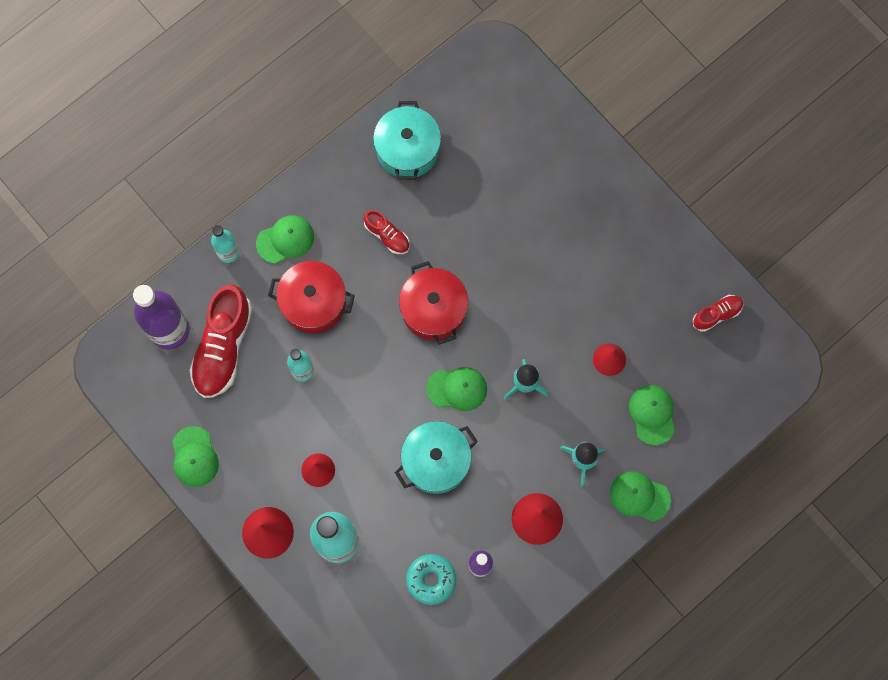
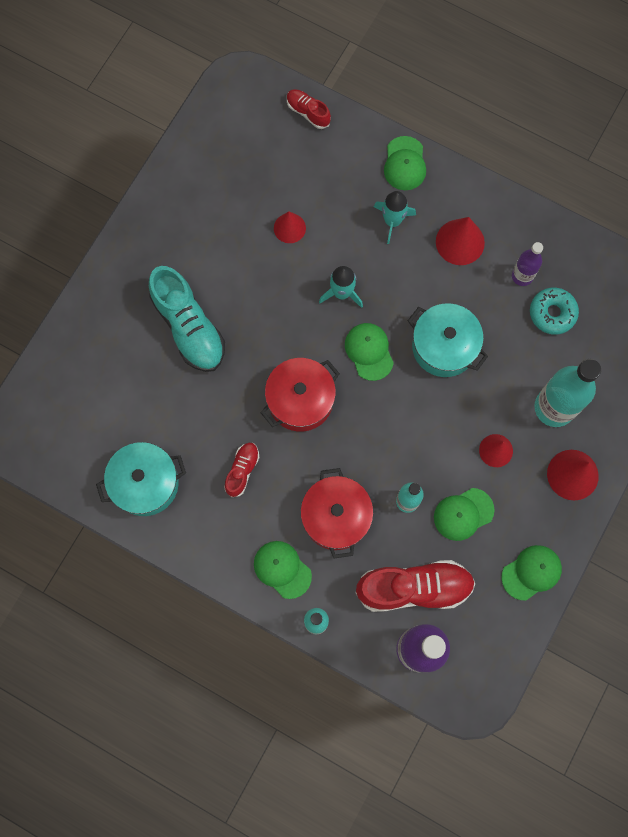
camera: 110 degrees left, 0 degrees up
(541, 233) = (189, 327): none -> turquoise shoe
(652, 414) = (327, 176): green cap -> green cap (463, 514)
(717, 314) = (213, 150): red shoe -> red shoe (308, 112)

